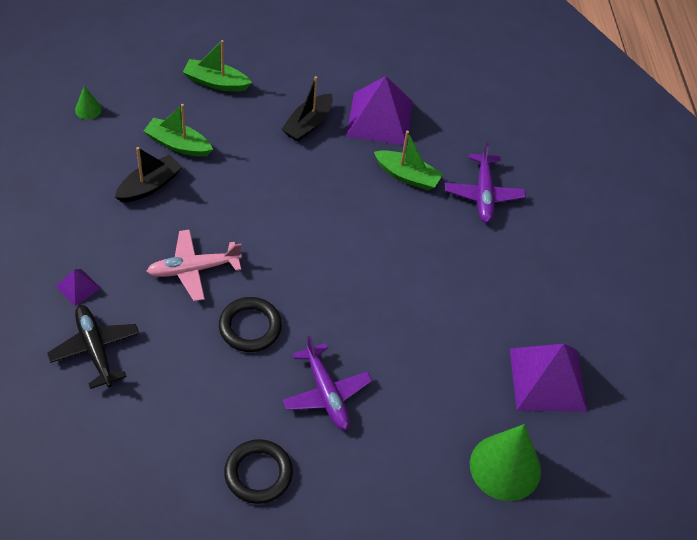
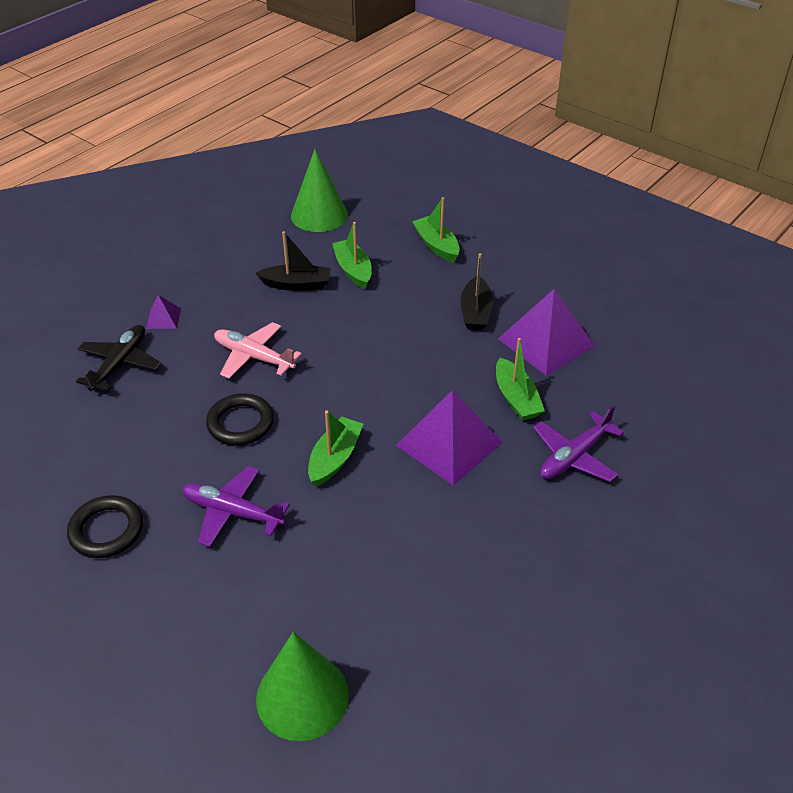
camera: 50 degrees right, 10 degrees down
(88, 109) = (319, 215): green cone -> green cone, size x2.28
(308, 124) = (475, 312): black boat -> black boat turned 75 degrees counterclockwise
(326, 393) = (233, 512): purple plane -> purple plane turned 90 degrees clockwise
(345, 304) = (335, 458): none -> green boat
(547, 379) = (441, 655): purple pyramid -> purple pyramid (449, 444)

